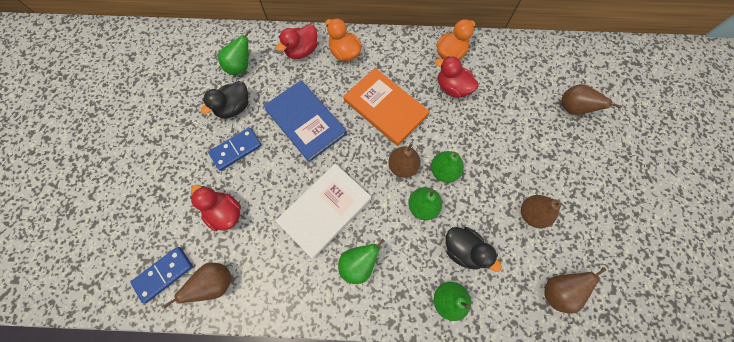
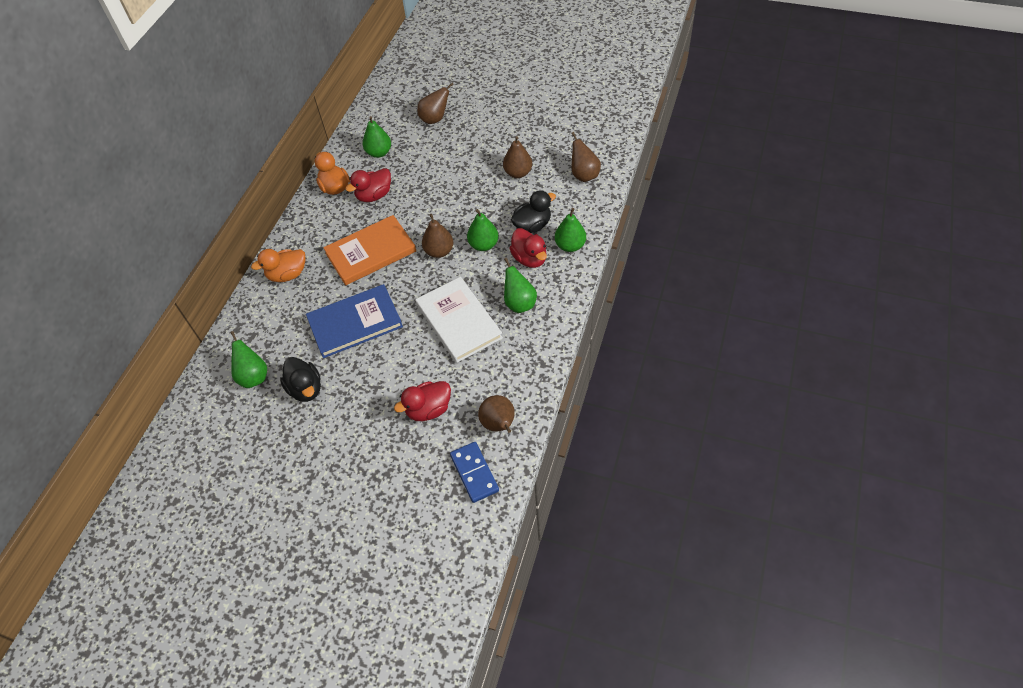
camera: 70 degrees left, 15 degrees down
(236, 150) = (359, 392): blue domino -> none
(302, 51) = (264, 313): red duck -> red duck (529, 258)
(443, 171) = (456, 222): green pear -> green pear (379, 153)

